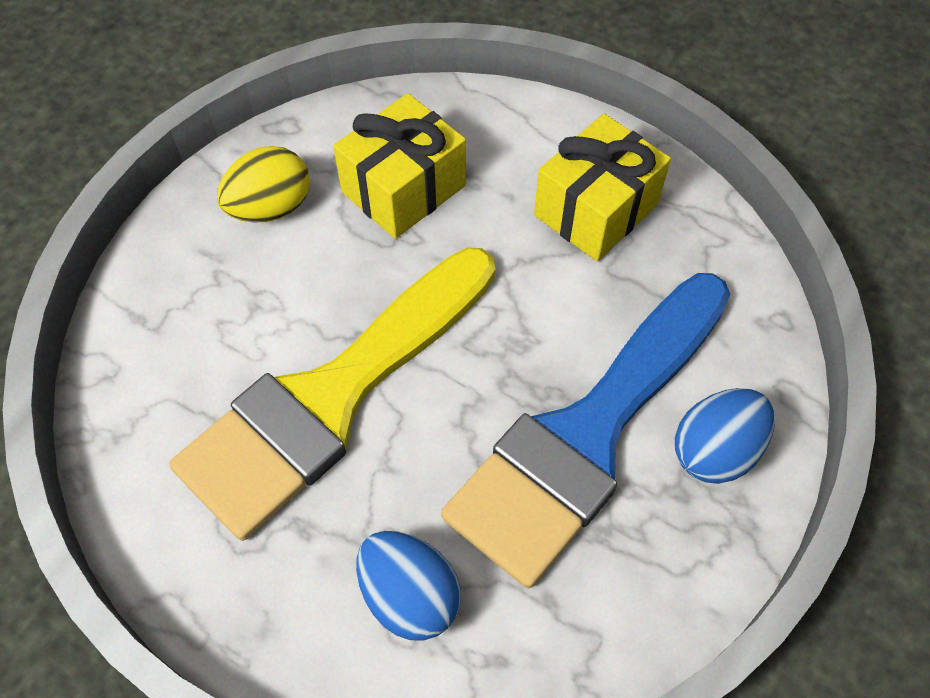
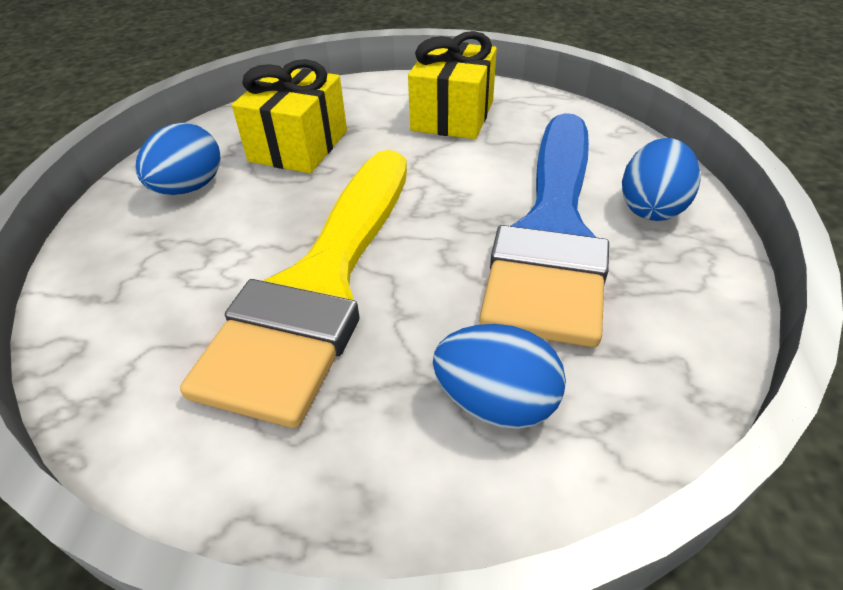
camera: 25 degrees left, 15 degrees down
(270, 208) = (189, 188): yellow egg -> blue egg

